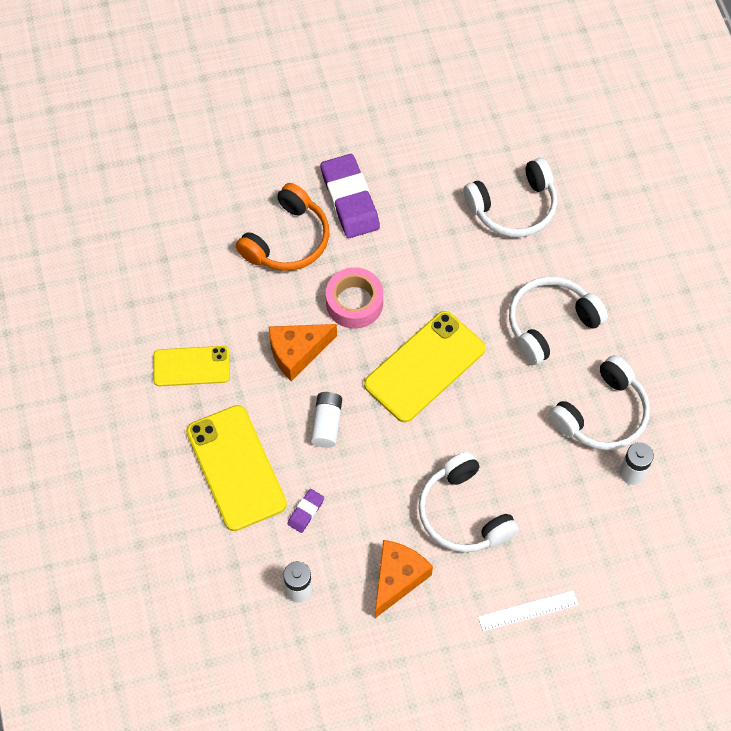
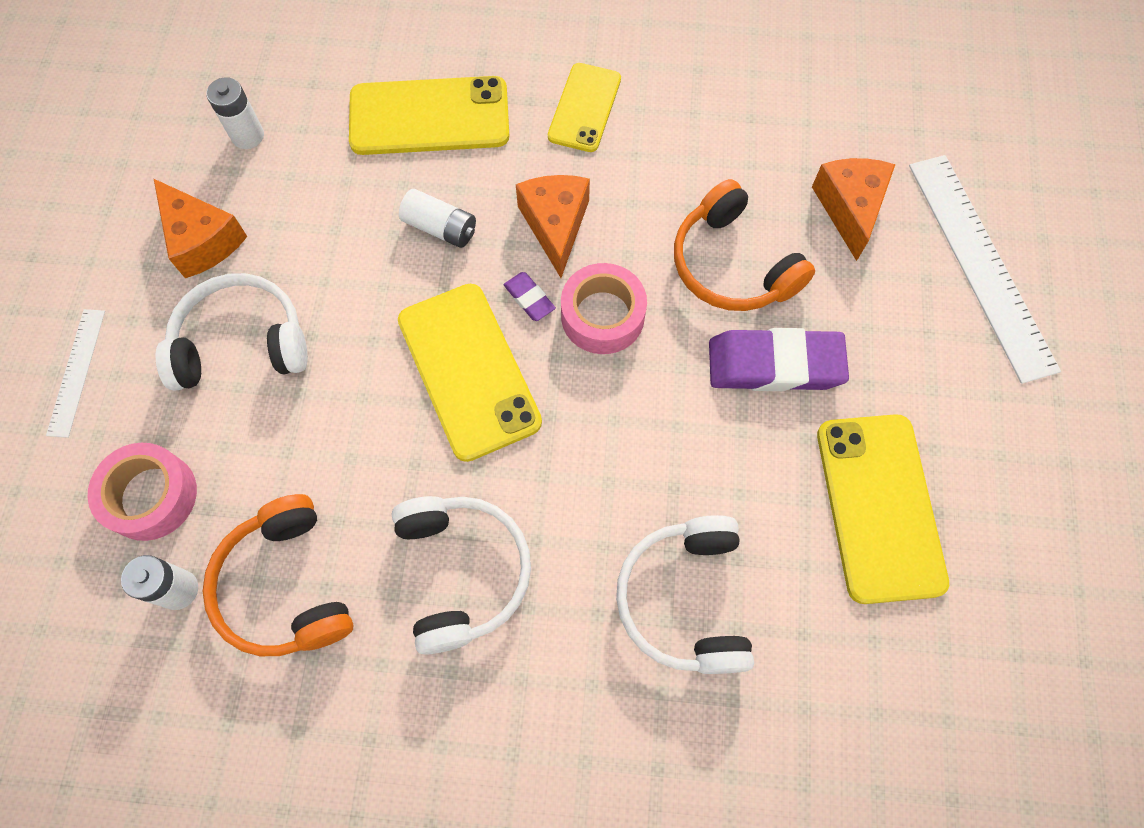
camera: 110 degrees right, 5 degrees up
(218, 185) = (849, 208): none -> orange cheese
(235, 107) = (980, 264): none -> white ruler
(306, 512) = (337, 170): purple eraser -> purple eraser (529, 298)
(418, 128) = (879, 507): none -> yellow phone
(586, 518) = (151, 496): none -> pink tape
(602, 414) = (286, 586): white headphones -> orange headphones

